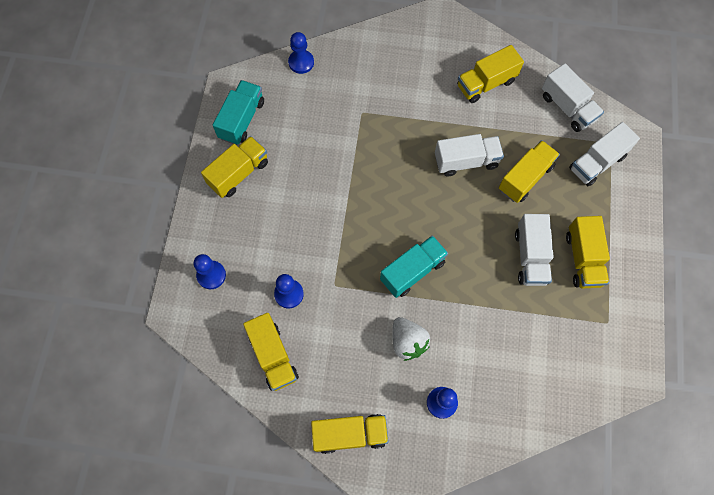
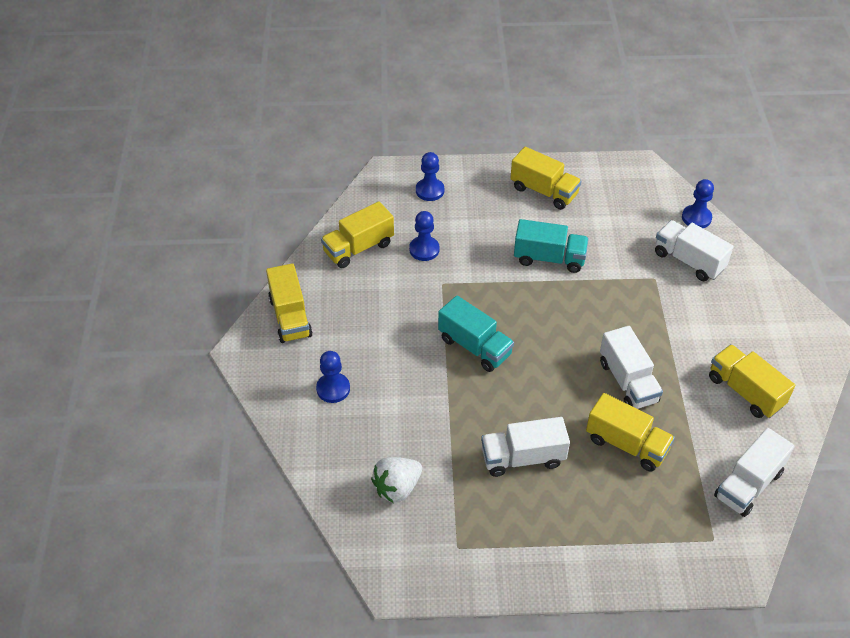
camera: 80 degrees right, 20 degrees down
(242, 120) = (606, 183): turquoise truck -> turquoise truck (549, 258)
(407, 342) = (393, 352): white strawberry -> white strawberry (397, 488)
(583, 259) = (535, 515): yellow truck -> none
(597, 162) = (678, 524): white truck -> white truck (688, 261)

